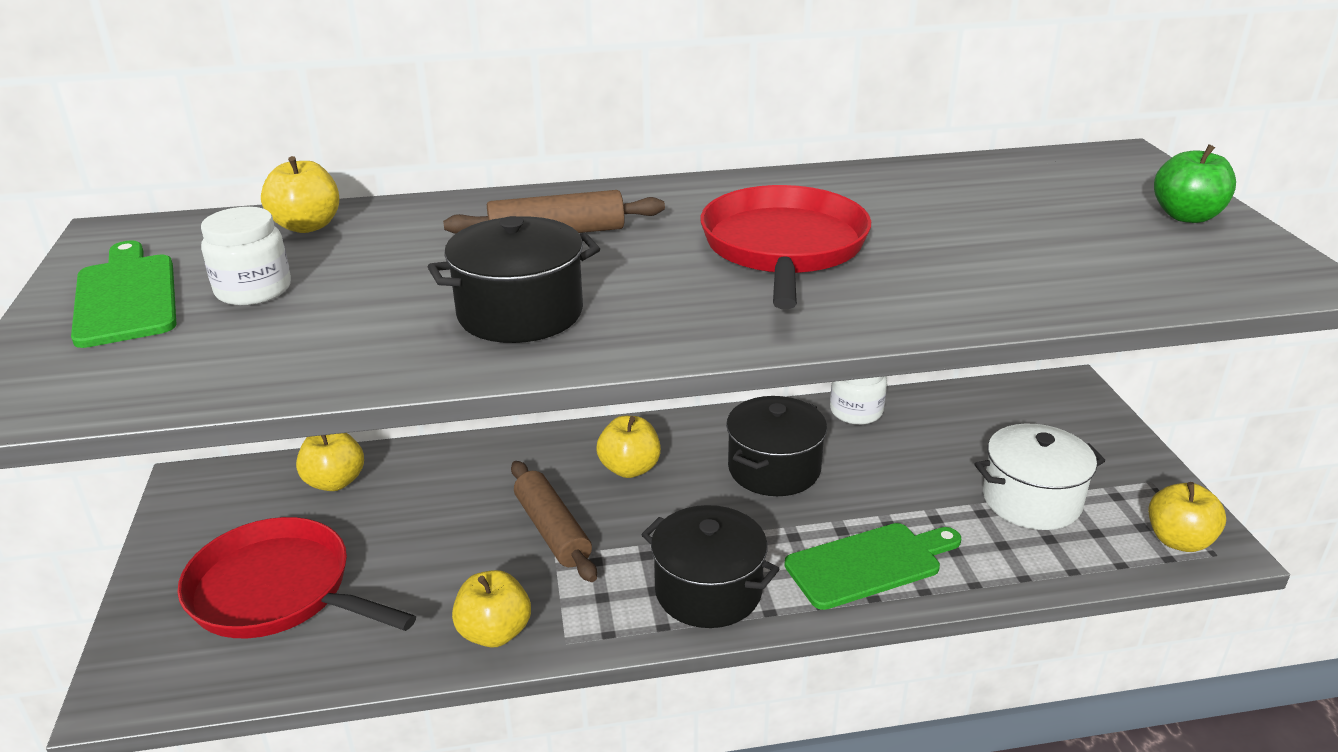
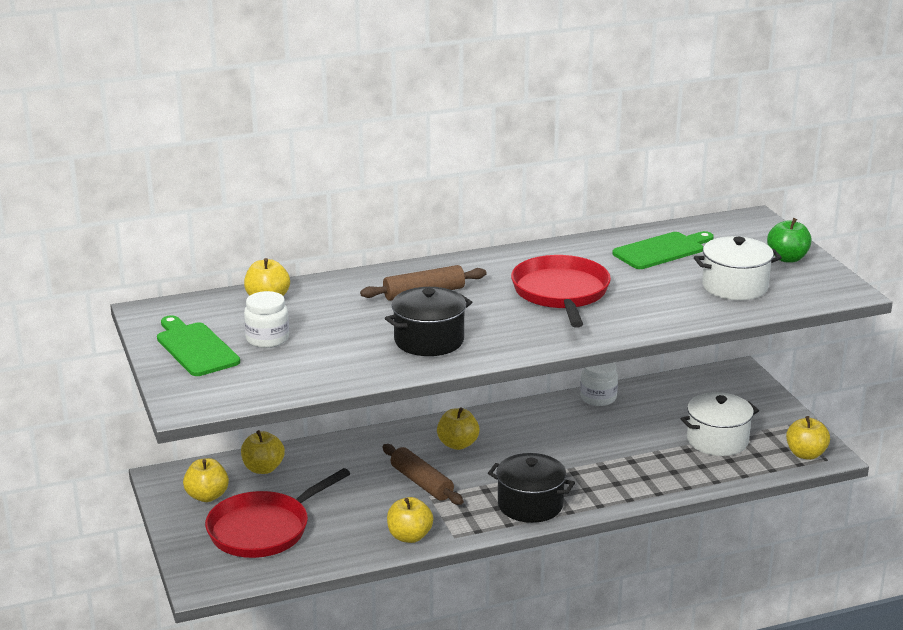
camera: 10 degrees left, 5 degrees down
(231, 521) = (207, 496): none -> yellow apple
(278, 591) = (263, 529): red pan -> red pan turned 60 degrees counterclockwise
(774, 469) = (552, 437): black pot -> none
(869, 564) = (623, 483): green cutting board -> green cutting board (662, 250)
(1093, 256) = (735, 286): none -> white pot

